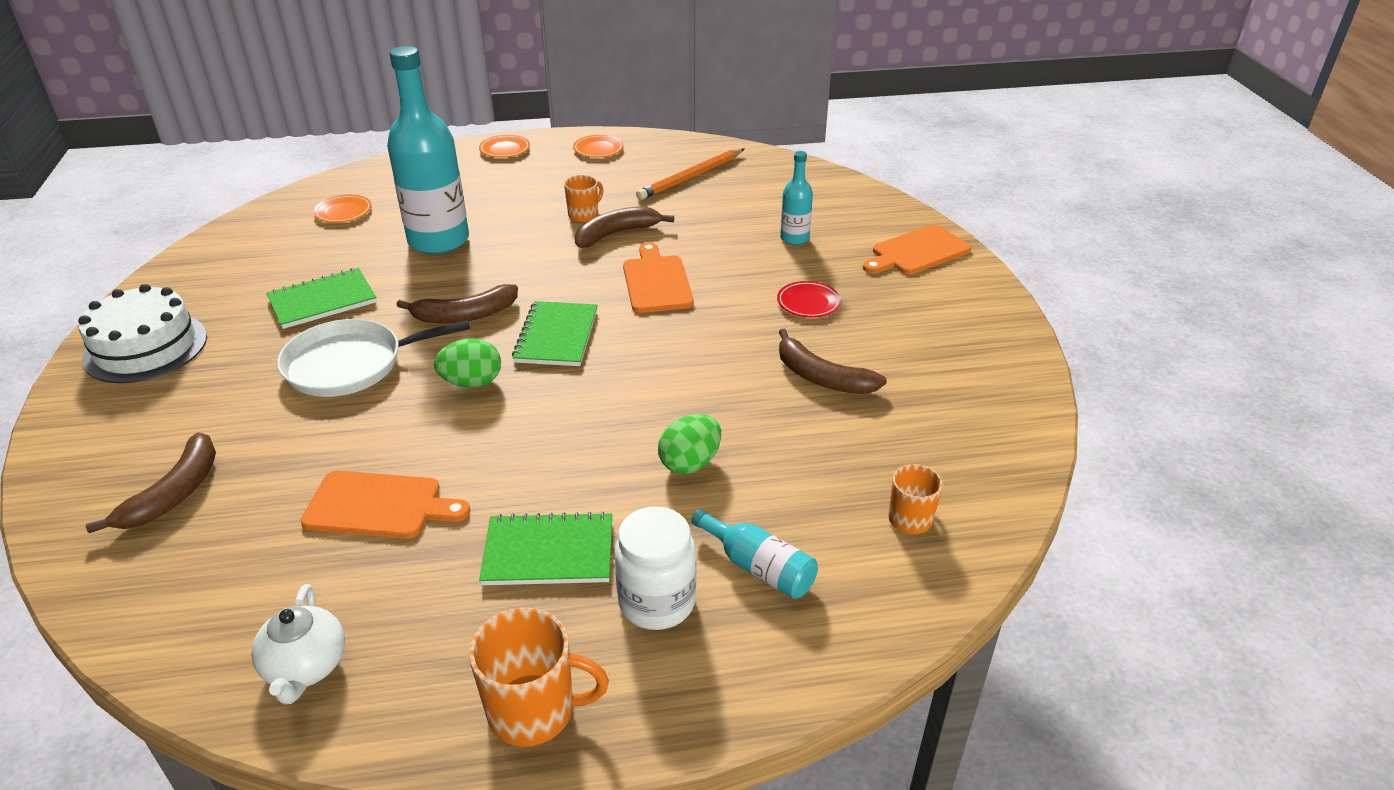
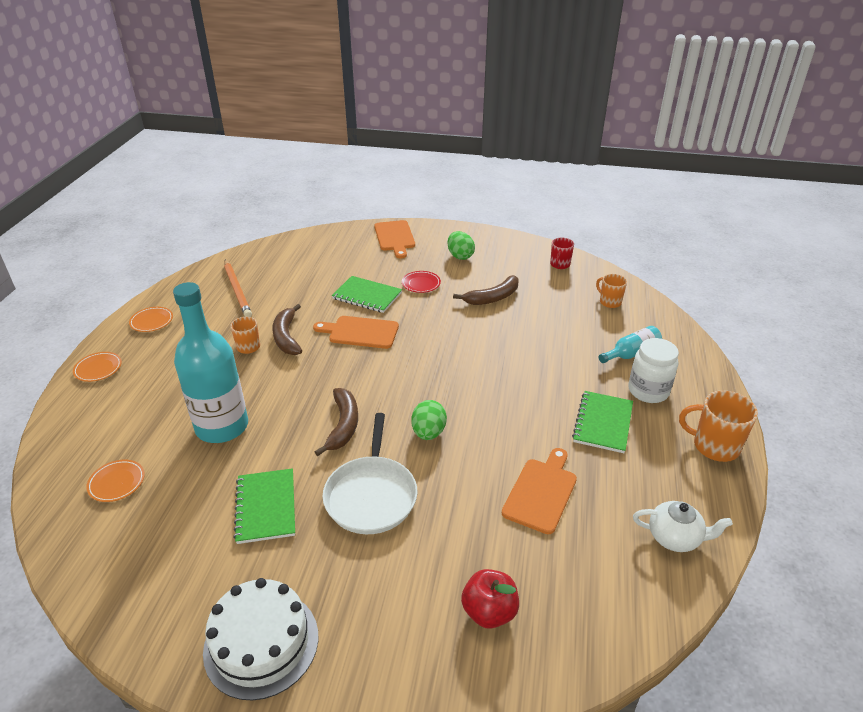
camera: 70 degrees left, 0 degrees up
(175, 493) = (489, 612): brown banana -> red apple
(534, 711) = (714, 446): orange mug -> orange mug turned 90 degrees counterclockwise
(556, 336) = (396, 386): green notebook -> green notebook (367, 296)
(690, 463) = (546, 358): green egg -> green egg (460, 256)
(794, 238) = (349, 271): turquoise bottle -> none
(989, 435) = (559, 265): none -> red mug

